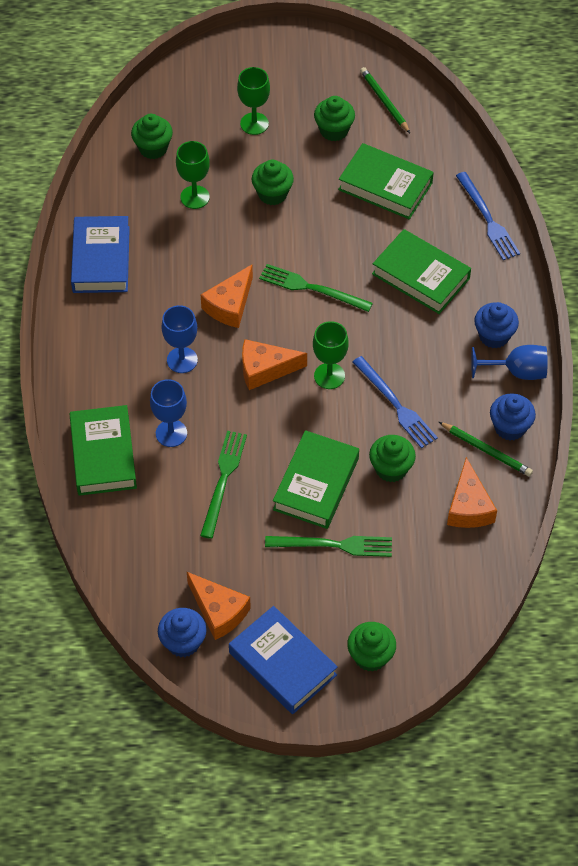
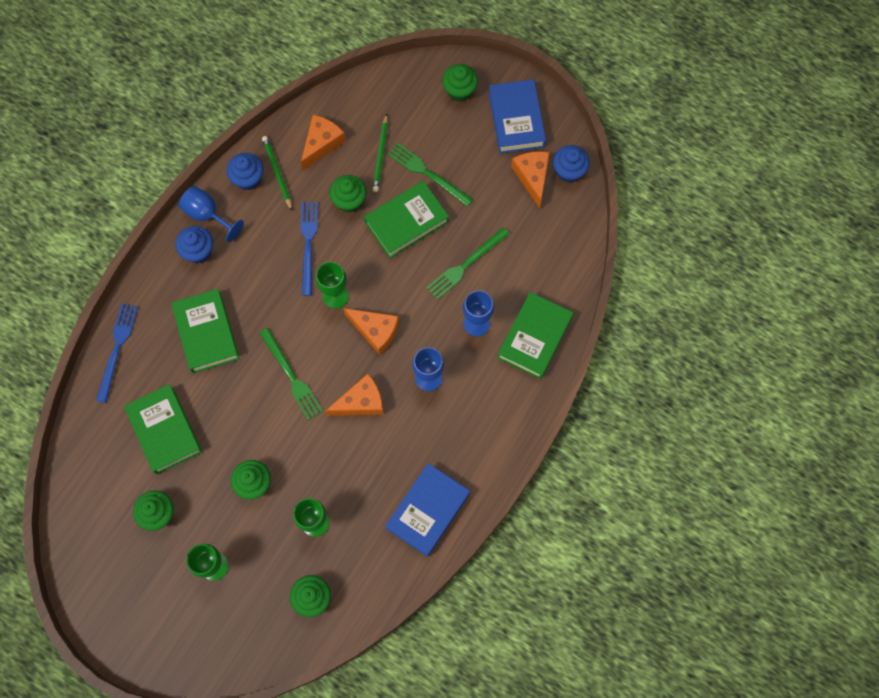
camera: 145 degrees left, 15 degrees up
(384, 101) = (96, 515): green pencil -> green pencil (381, 155)

